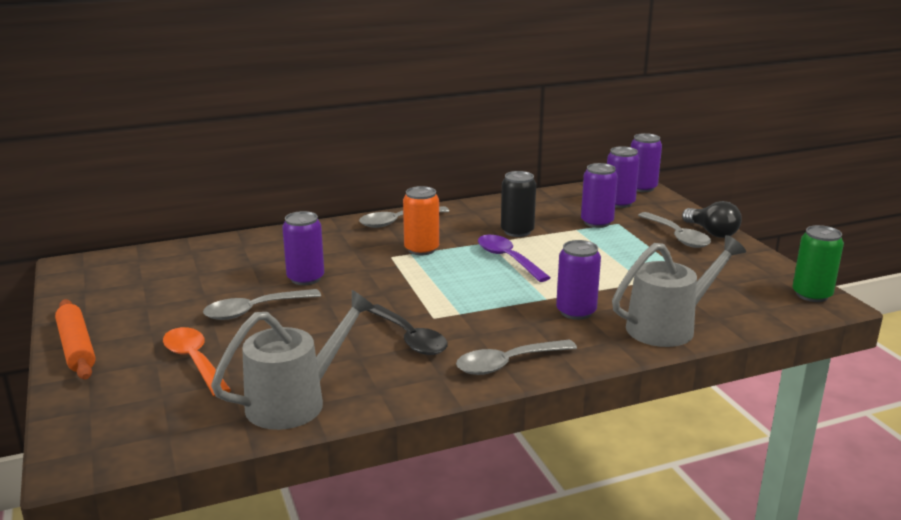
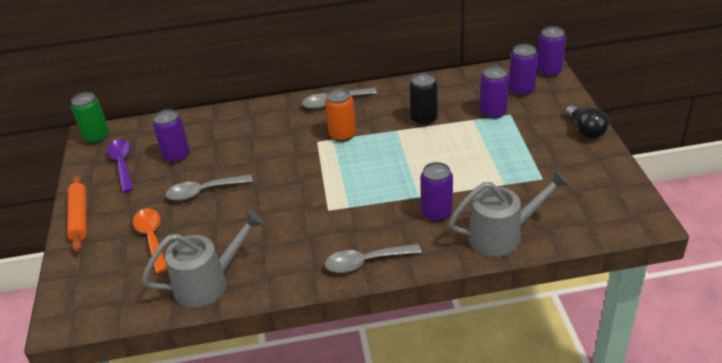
camera: 15 degrees right, 15 degrees up
(305, 278) = (248, 161): purple can -> purple can (176, 156)
(410, 338) = (304, 230): black spoon -> none
(507, 259) = (405, 150): purple spoon -> purple spoon (122, 164)
(677, 236) = (553, 134): grey spoon -> none
(811, 295) = (637, 210): green can -> green can (96, 137)

